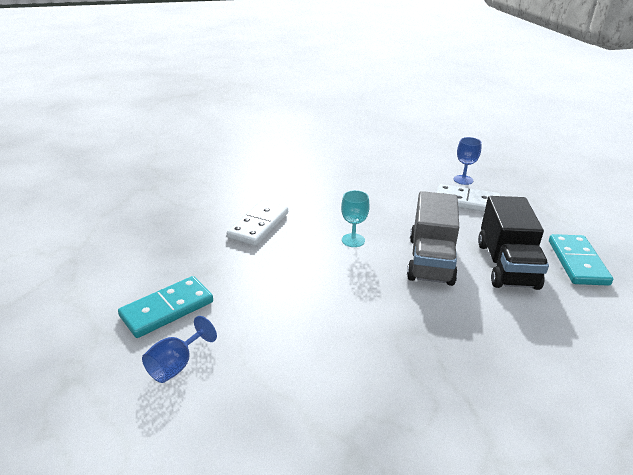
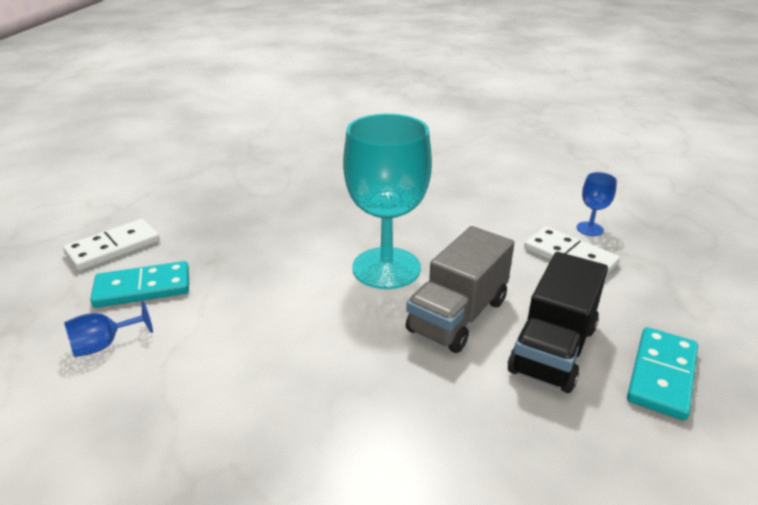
camera: 25 degrees right, 0 degrees up
(259, 225) = (300, 226): white domino -> white domino (113, 248)
(353, 240) = (386, 268): turquoise goblet -> turquoise goblet, size x2.38

